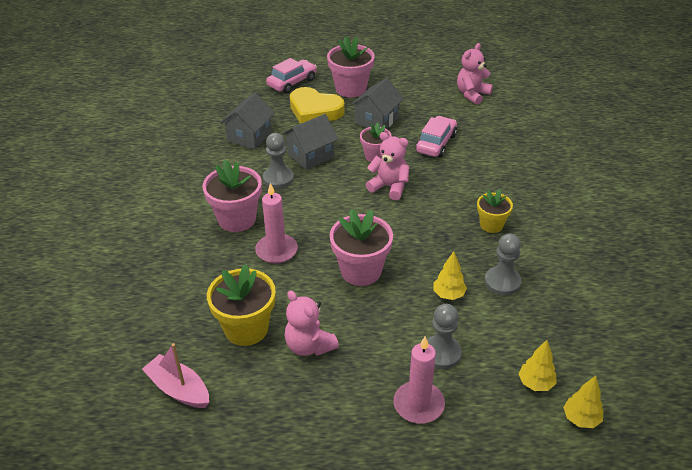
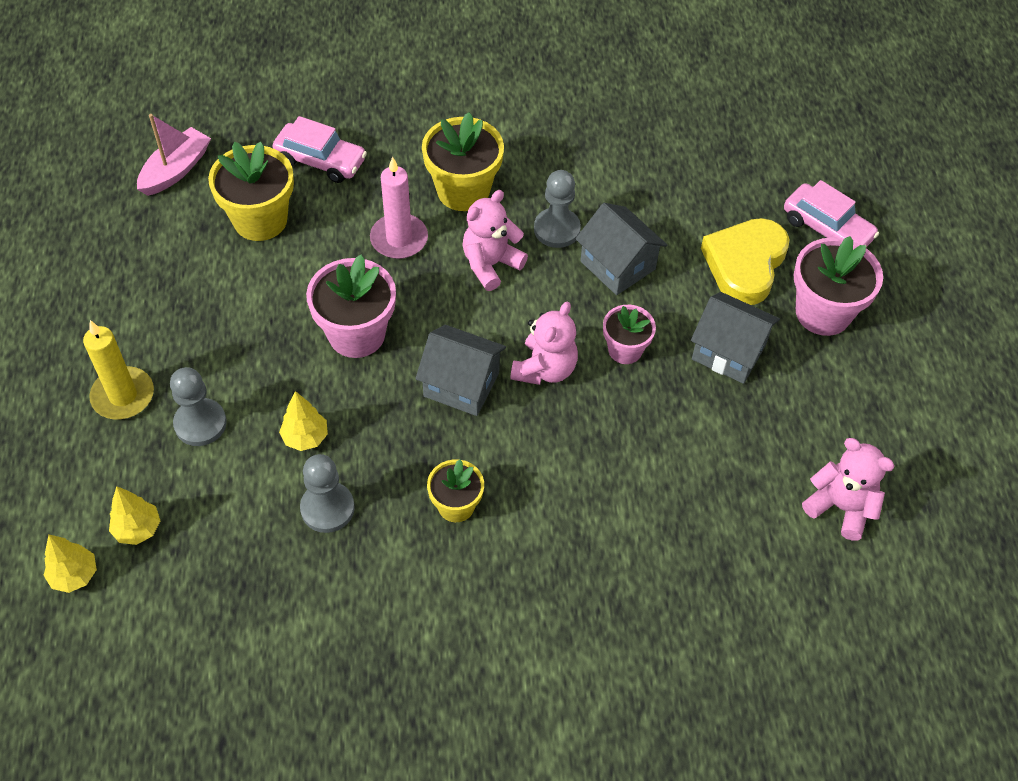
camera: 85 degrees right, 15 degrees up
(237, 219) = (463, 191): pink flower pot -> yellow flower pot
(249, 136) = (659, 186): grey house -> grey house (461, 384)
(309, 346) = (227, 283): pink teddy bear -> pink teddy bear (490, 264)
(418, 404) = (123, 396): pink candle -> yellow candle
(436, 143) = (670, 438): pink car -> pink car (321, 160)

